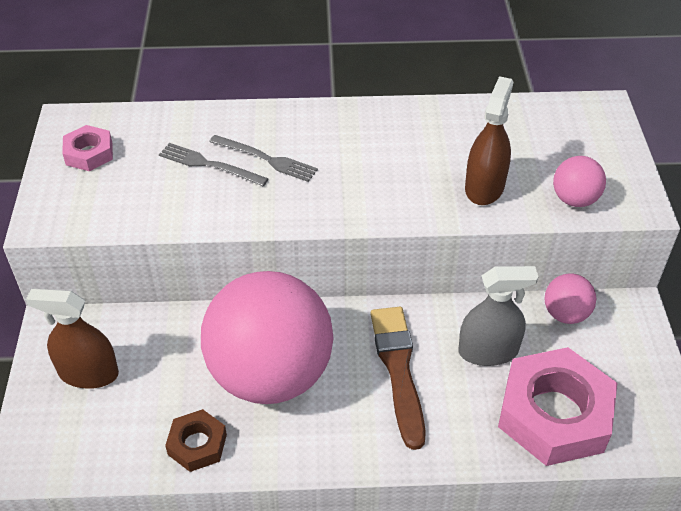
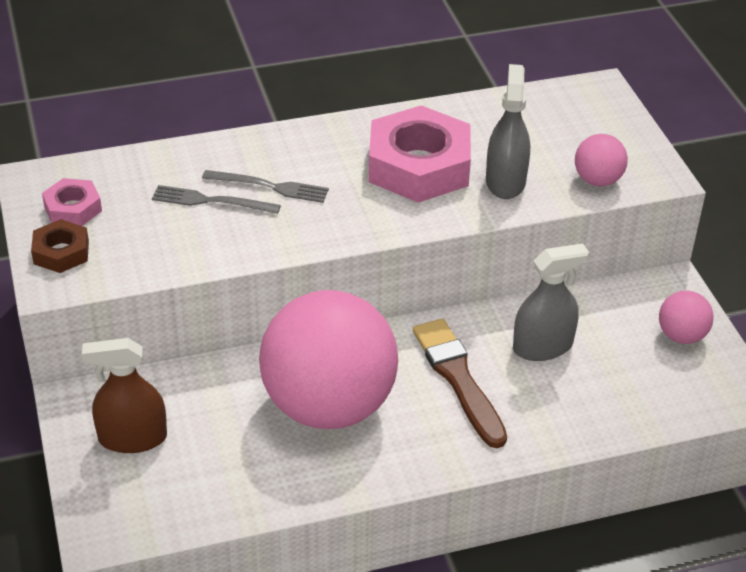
camera: 15 degrees left, 5 degrees down
(197, 444) = (276, 483): brown nut -> brown nut (61, 252)
(484, 187) = (505, 181): brown spray bottle -> grey spray bottle
(554, 414) = (624, 392): pink nut -> pink nut (418, 166)
(565, 314) = (608, 300): pink ball -> pink ball (681, 336)

